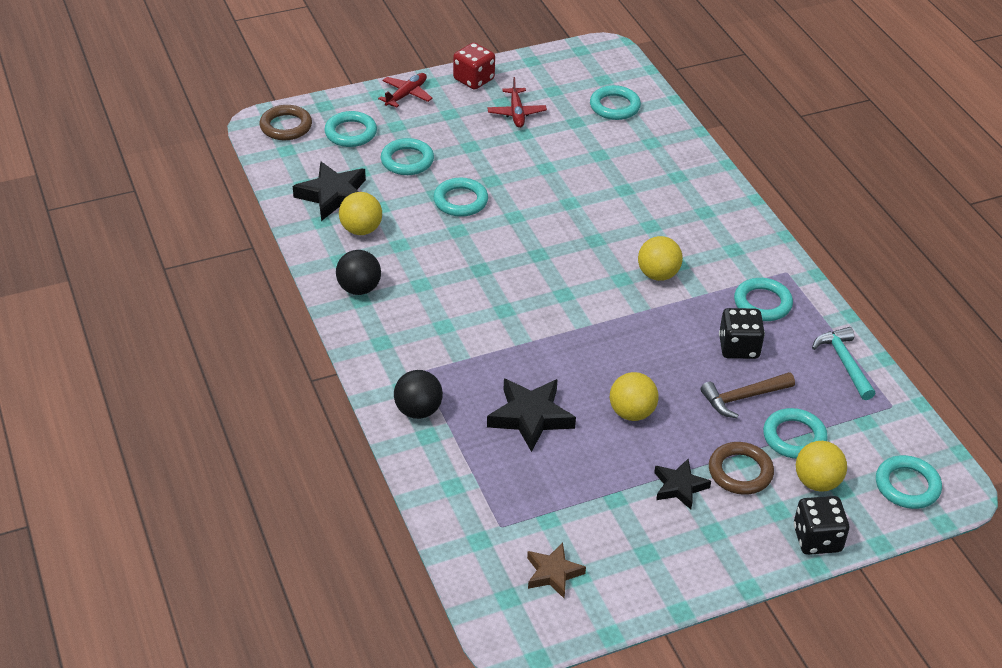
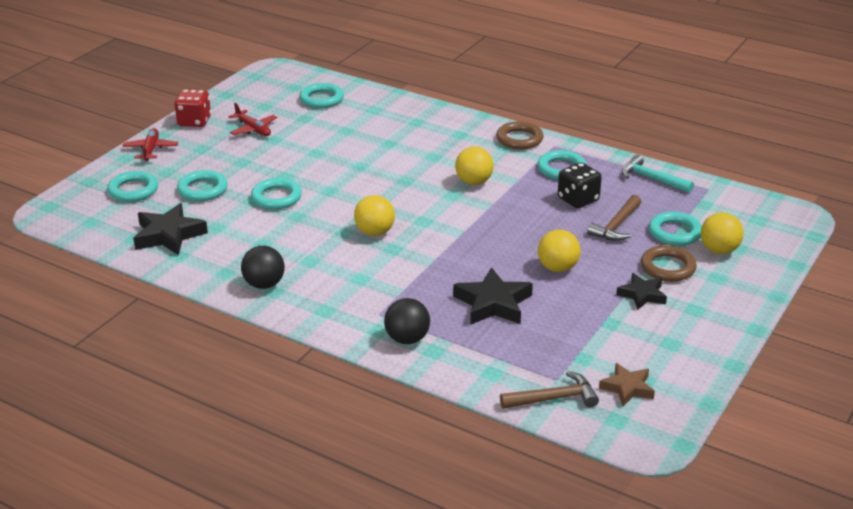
camera: 35 degrees left, 10 degrees down
(286, 126) = (71, 207): brown ring -> brown ring (519, 139)
(361, 230) = (219, 247): yellow ball -> yellow ball (375, 232)
(477, 543) = (554, 398): none -> brown hammer
(817, 539) = (759, 281): black dice -> none
(907, 486) = (771, 226): turquoise ring -> none

